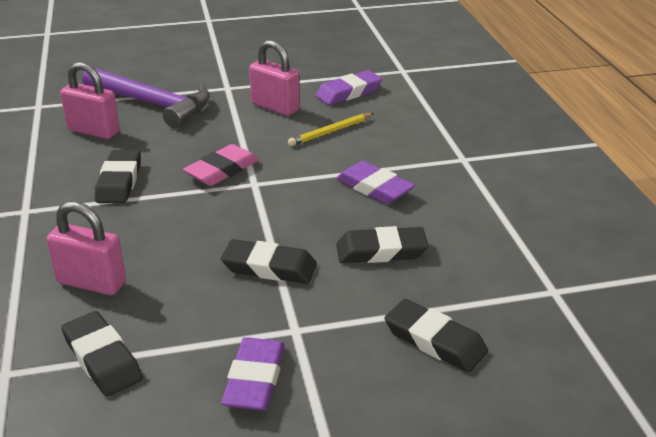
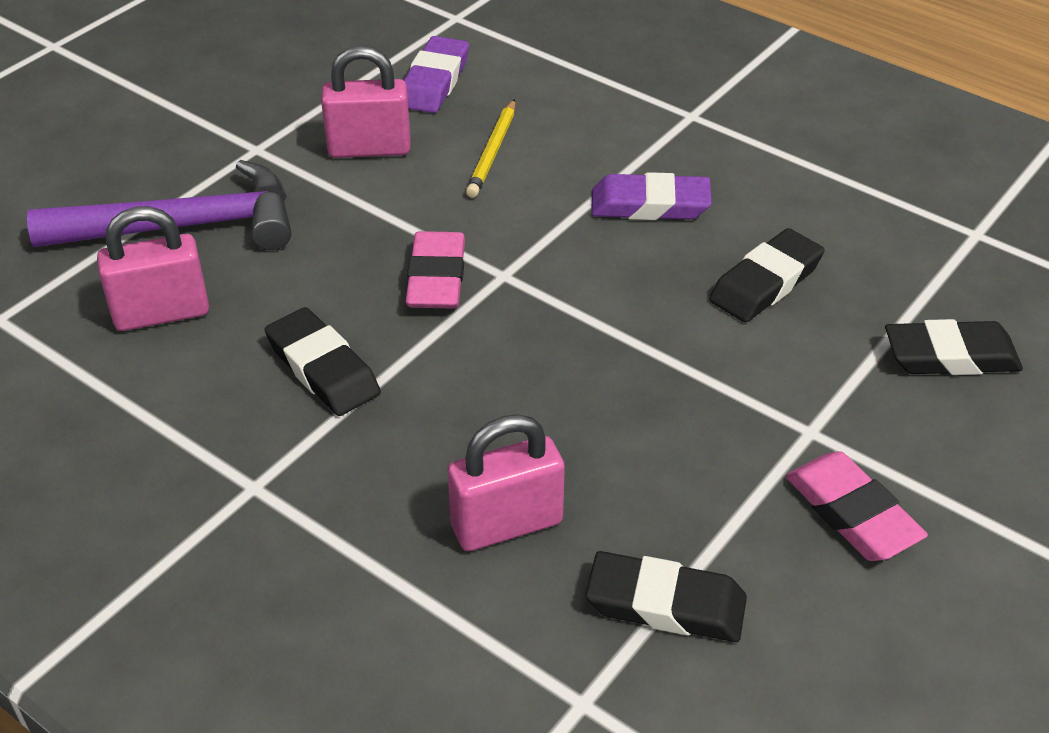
camera: 40 degrees left, 10 degrees up
(255, 379) = (852, 513): purple eraser -> pink eraser
(269, 267) = (680, 374): black eraser -> none

